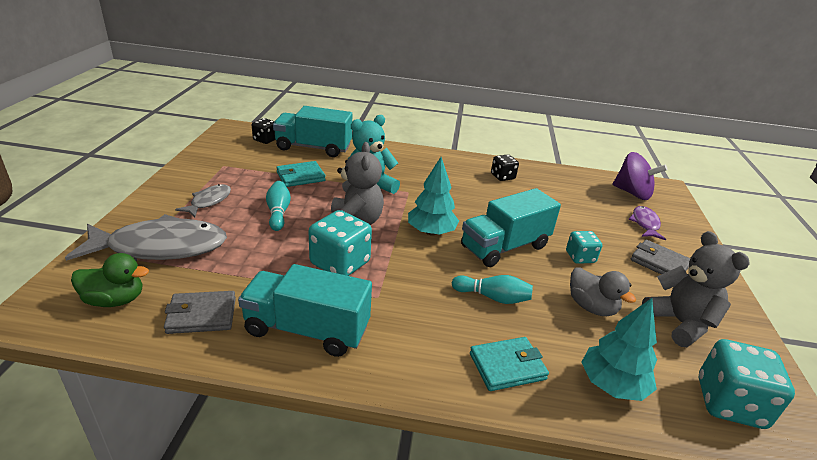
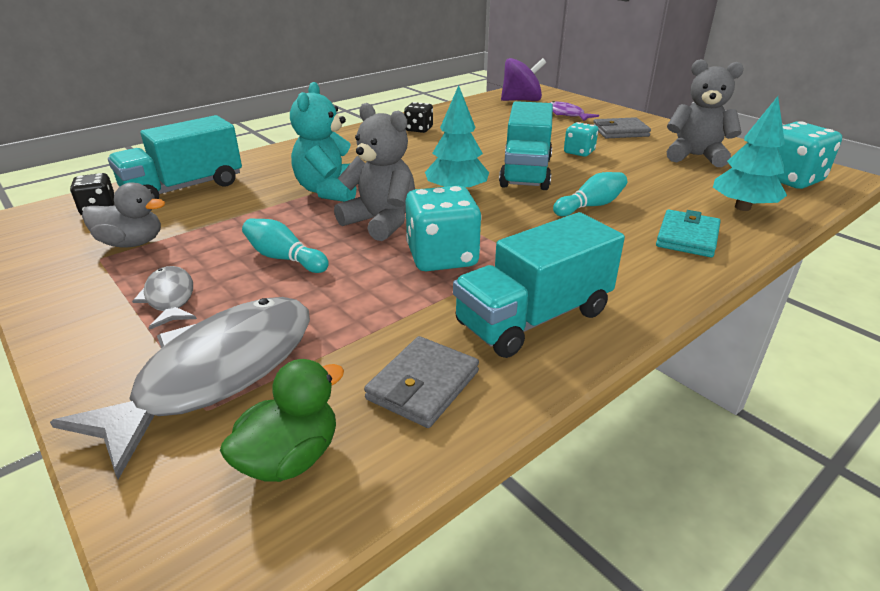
camera: 45 degrees left, 0 degrees up
(300, 177) = (232, 218): turquoise wallet -> none
(591, 307) = (646, 175): grey duck -> grey duck (132, 243)

